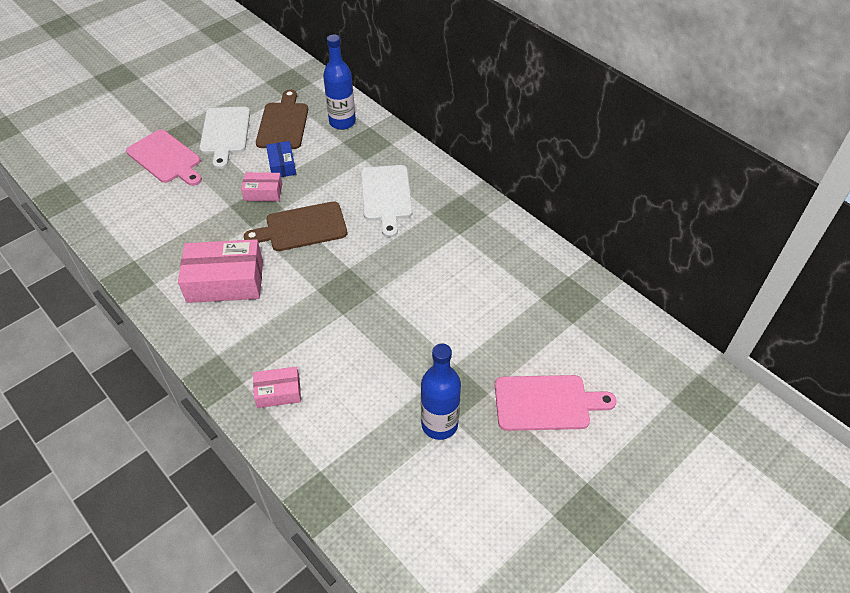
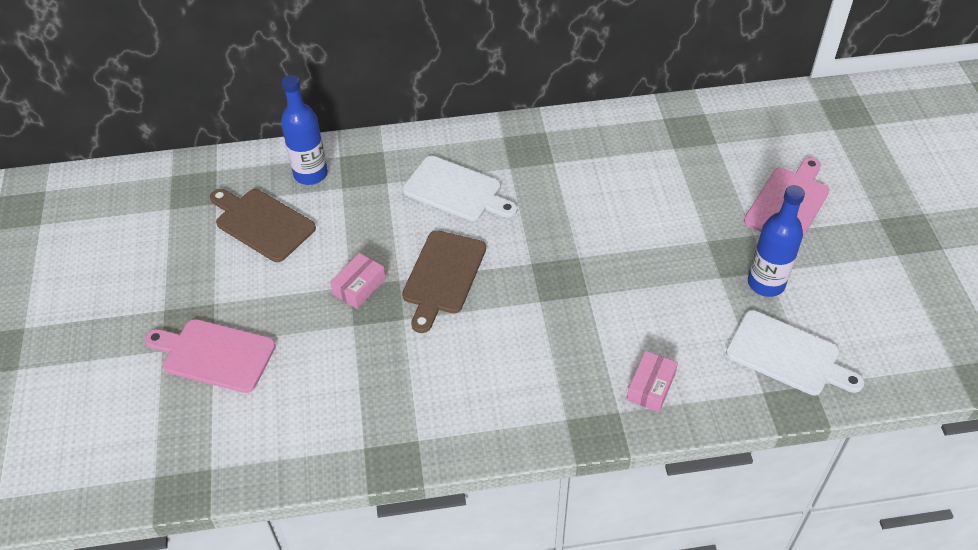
camera: 55 degrees left, 0 degrees up
(166, 158) = (214, 355): pink cutting board -> pink cutting board turned 150 degrees counterclockwise
(225, 133) = (226, 281): white cutting board -> white cutting board (787, 355)
(225, 281) = (467, 373): pink box -> none
(282, 165) = (331, 253): blue box -> none

